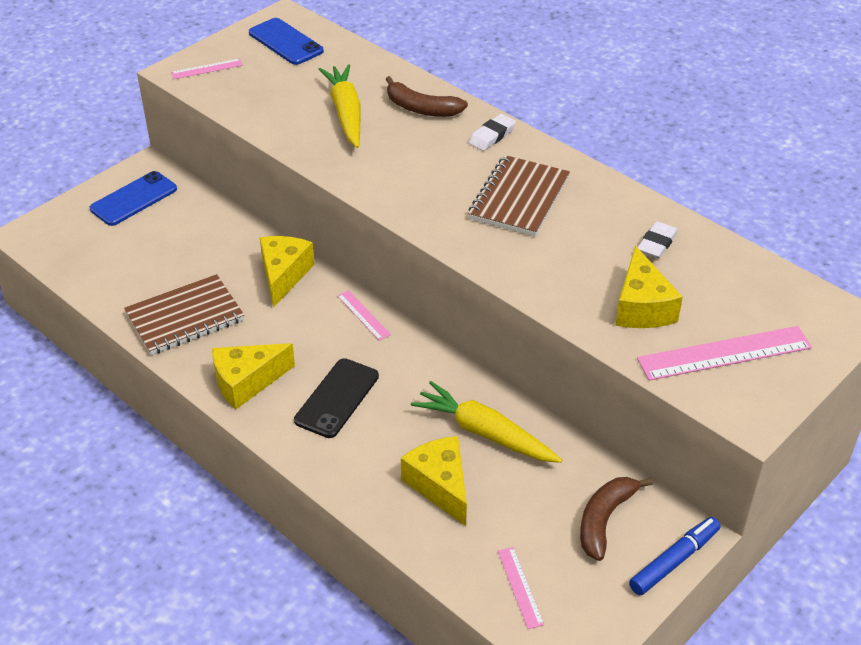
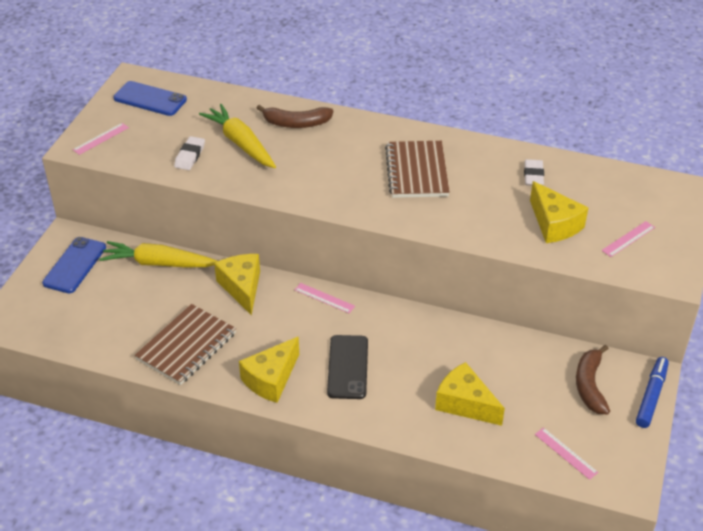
camera: 25 degrees left, 0 degrees up
(484, 433) = (470, 354): yellow carrot -> yellow carrot (158, 263)
(492, 136) = (364, 130): white eraser -> white eraser (190, 156)
(724, 353) = (628, 239): pink ruler -> pink ruler, size x0.52

